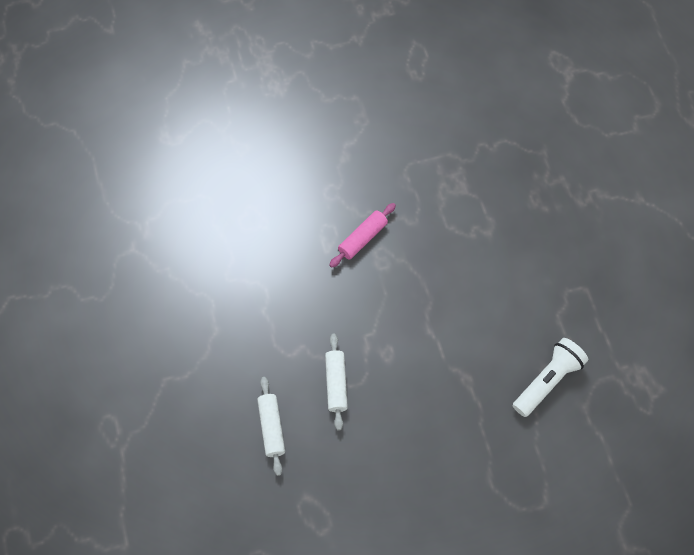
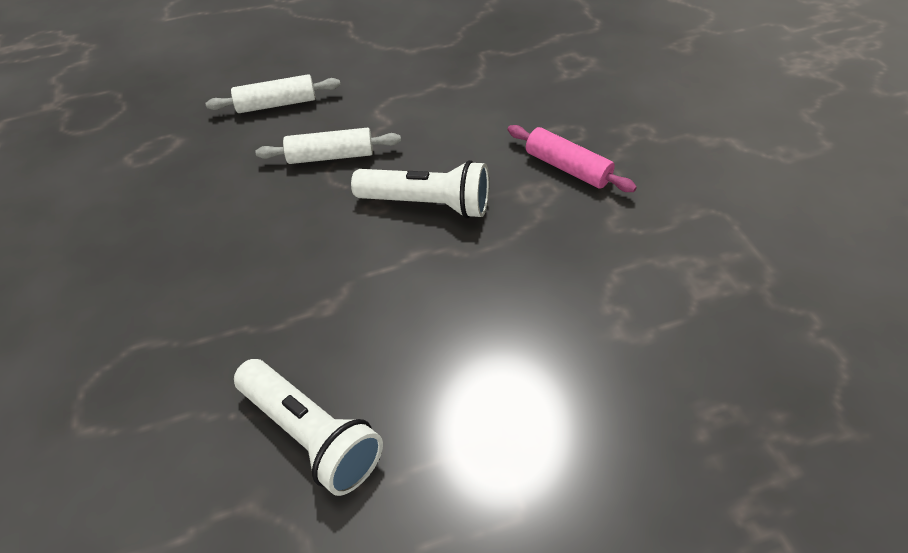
camera: 90 degrees right, 15 degrees down
(388, 322) = (427, 204): none -> white flashlight

